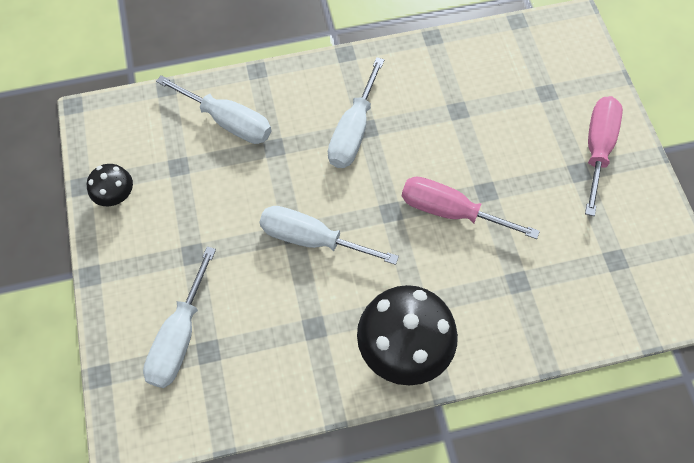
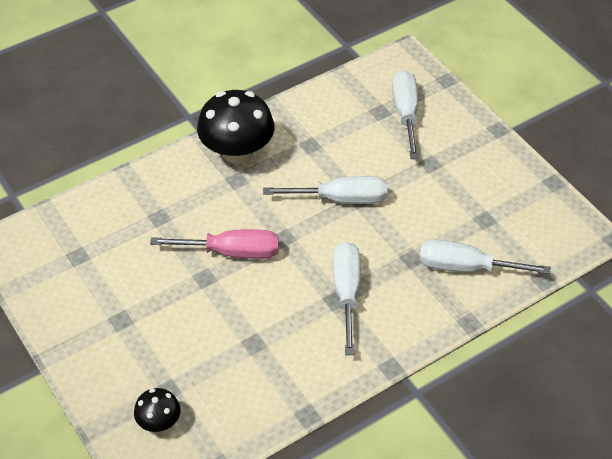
camera: 160 degrees right, 15 degrees down
(116, 195) = (520, 184): black mushroom -> black mushroom (159, 422)
(597, 148) = (106, 346): pink screwdriver -> none

